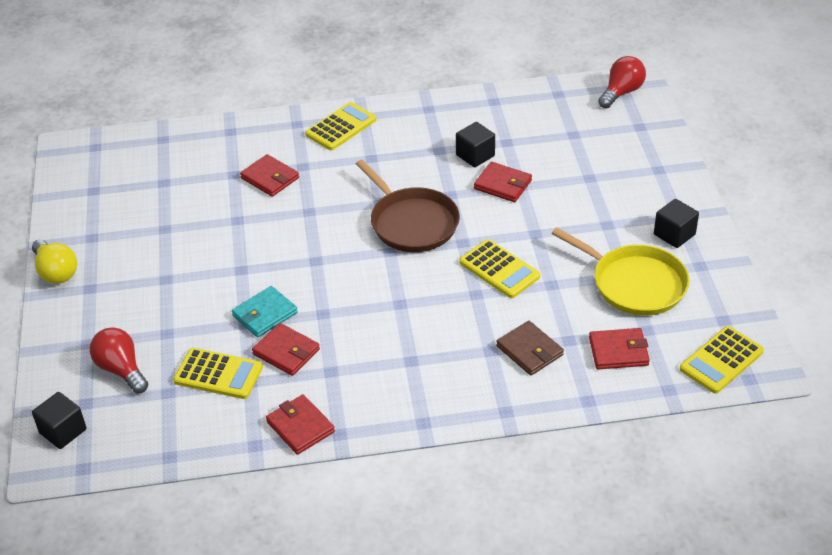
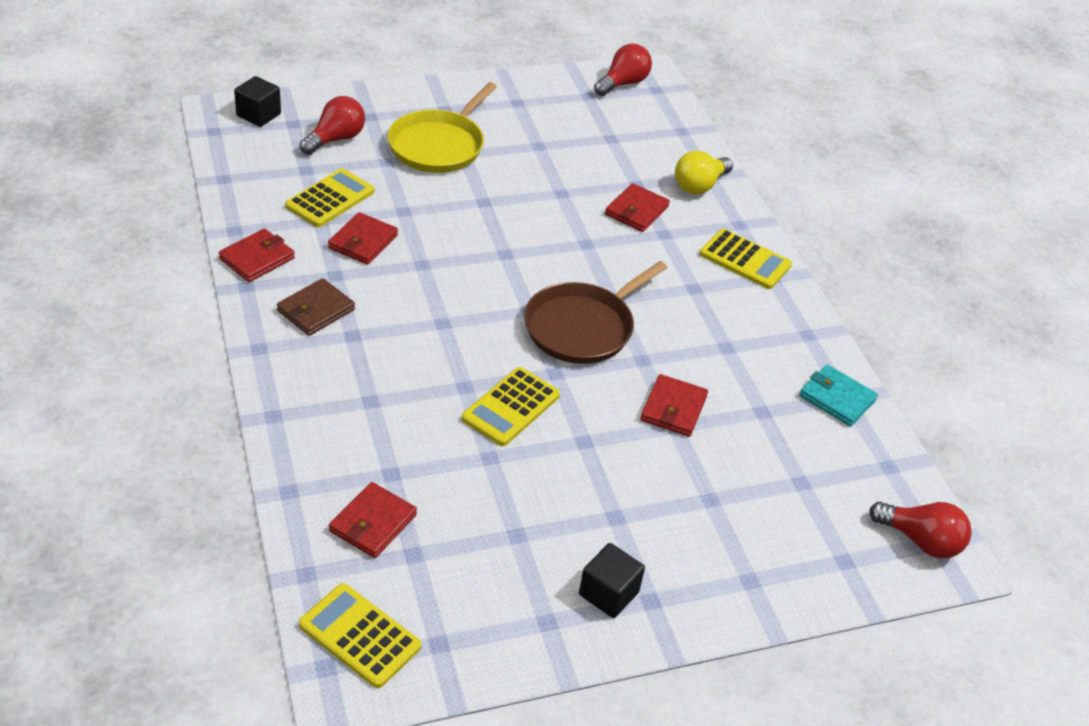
camera: 75 degrees right, 0 degrees up
(56, 272) = (465, 87): yellow light bulb -> yellow light bulb (699, 185)
(80, 166) = (623, 83): none -> red light bulb
(218, 374) = (330, 199): yellow calculator -> yellow calculator turned 150 degrees counterclockwise
(265, 314) = (417, 223): turquoise wallet -> turquoise wallet (837, 398)
(475, 155) = (725, 381): black cube -> none
(529, 350) = (371, 436): brown wallet -> brown wallet (316, 310)
(618, 351) = (373, 523): red wallet -> red wallet turned 45 degrees clockwise
(634, 283) = (501, 544): yellow pan -> yellow pan (439, 145)

